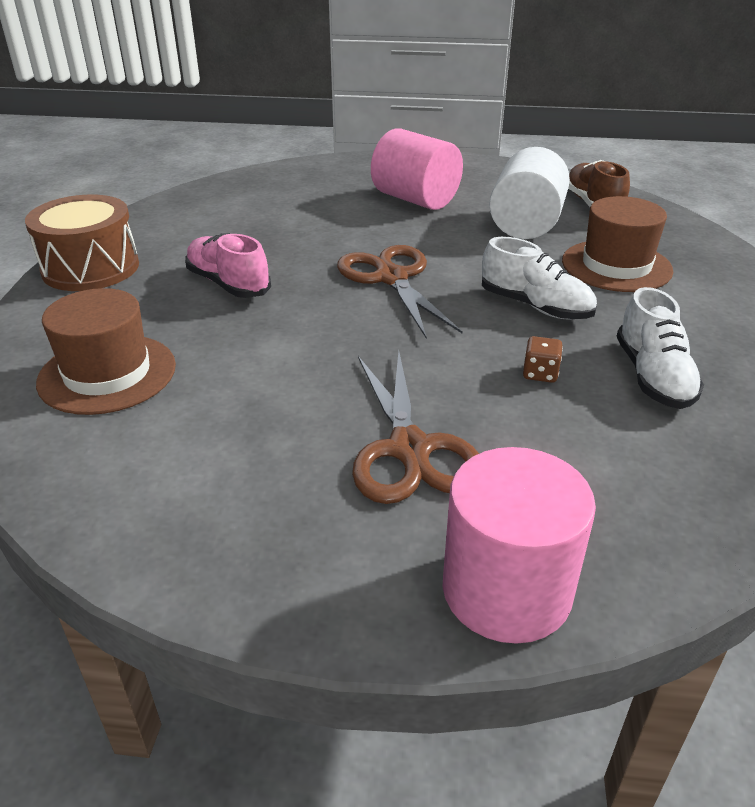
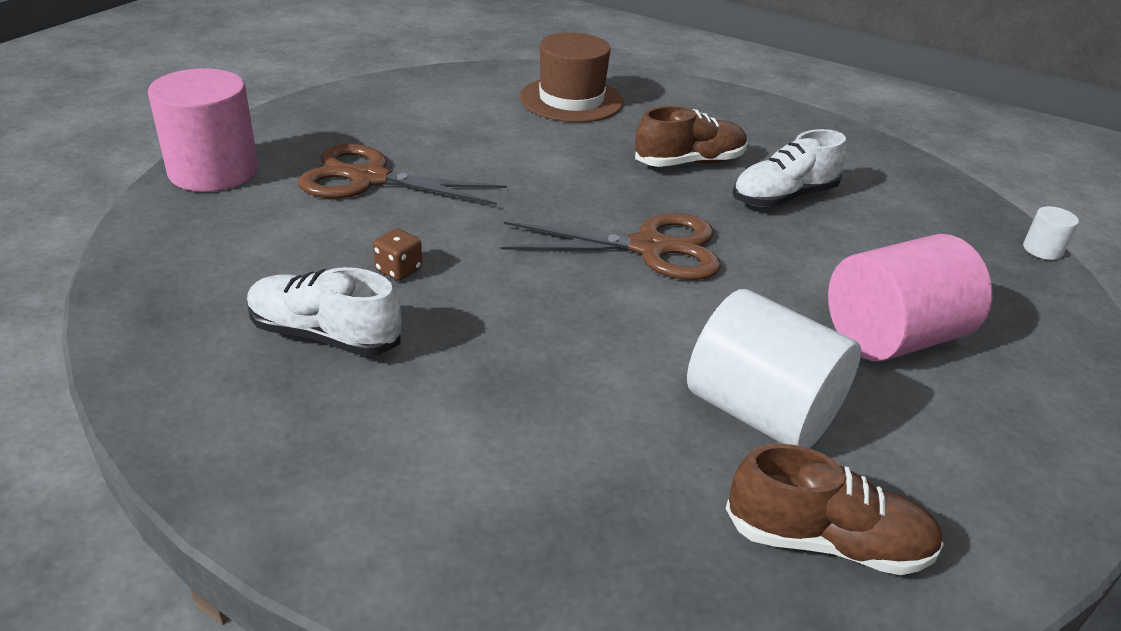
camera: 110 degrees right, 0 degrees up
(90, 268) = (757, 112): brown drum -> none
(228, 284) = (689, 162): pink shoe -> brown shoe
(270, 167) = (1042, 249): none -> white cylinder
(535, 306) = (520, 319): white shoe -> white shoe (783, 197)
(616, 266) = (575, 441): brown hat -> none

